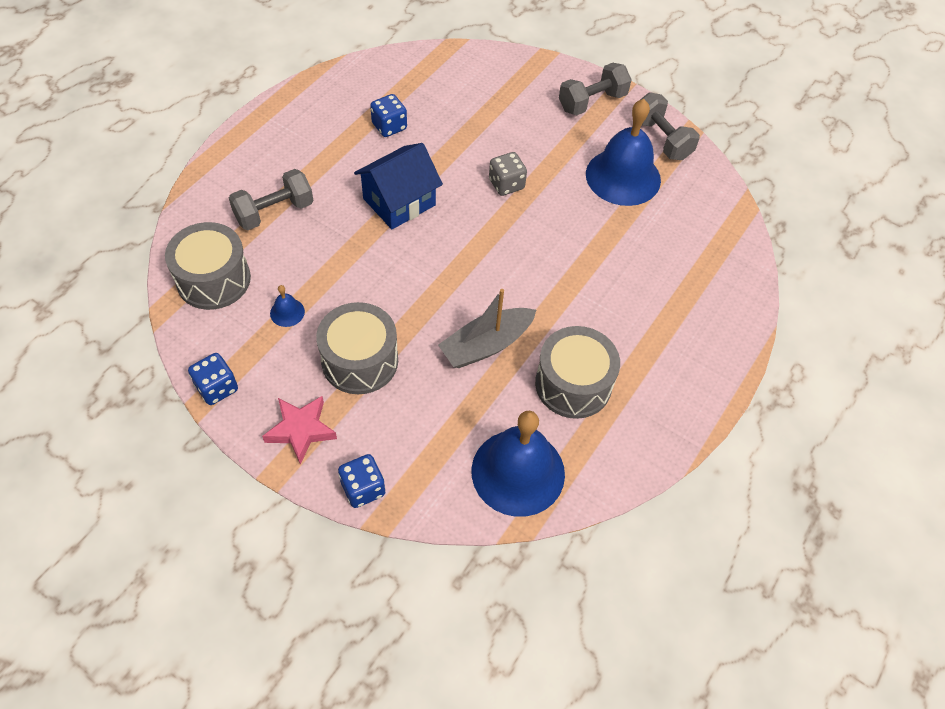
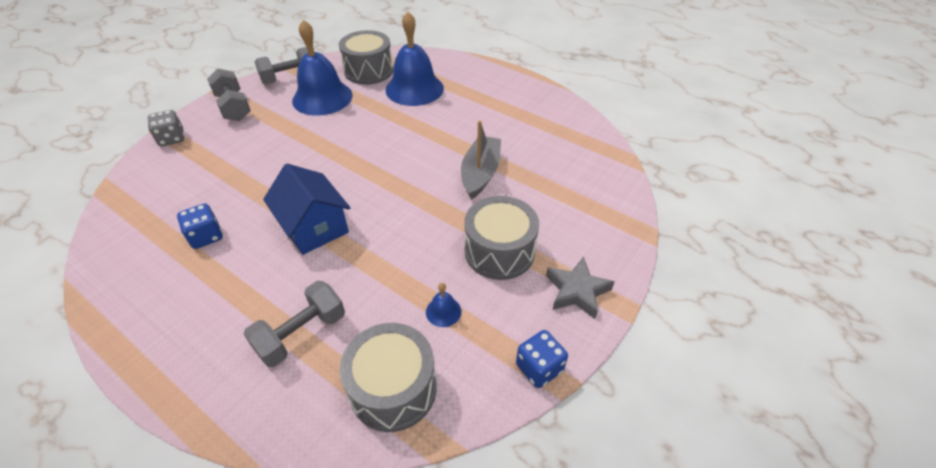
camera: 85 degrees left, 10 degrees down
(274, 212) = (301, 334): grey dumbbell -> grey dumbbell turned 75 degrees clockwise
(301, 430) = (577, 291): pink star -> grey star
(363, 488) = (623, 245): blue dice -> none
(486, 345) = (480, 173): grey boat -> grey boat turned 135 degrees counterclockwise
(506, 184) = (312, 157): grey dice -> grey dice (172, 138)
(518, 472) = (589, 160): blue bell -> blue bell (414, 89)
(573, 384) = (513, 132): grey drum -> grey drum (369, 71)

